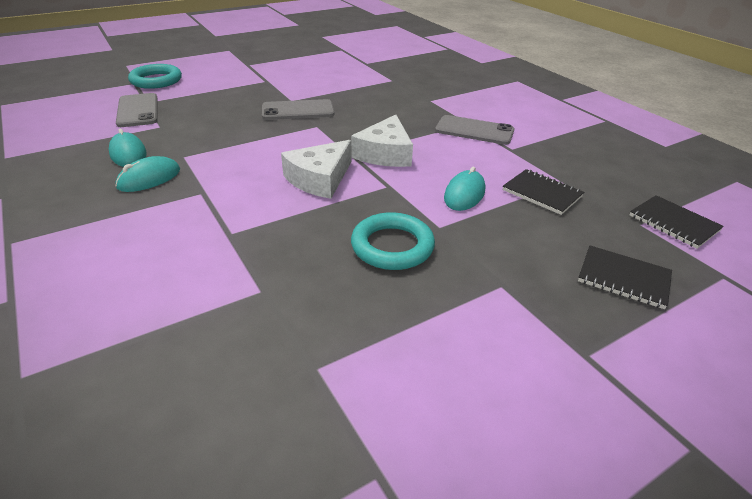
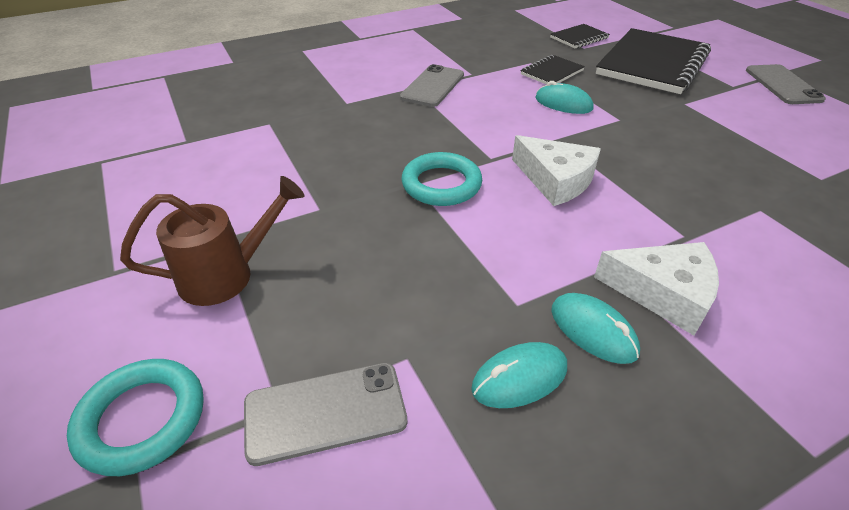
camera: 85 degrees left, 5 degrees up
(237, 85) = (227, 275): none -> brown watering can
(298, 110) = (362, 201): grey phone -> grey phone (783, 85)
(385, 153) = (489, 138): white cheese -> white cheese (663, 293)
(392, 246) = (660, 142): turquoise ring -> turquoise ring (441, 184)
(623, 278) = (652, 64): black notebook -> black notebook, size x2.15

